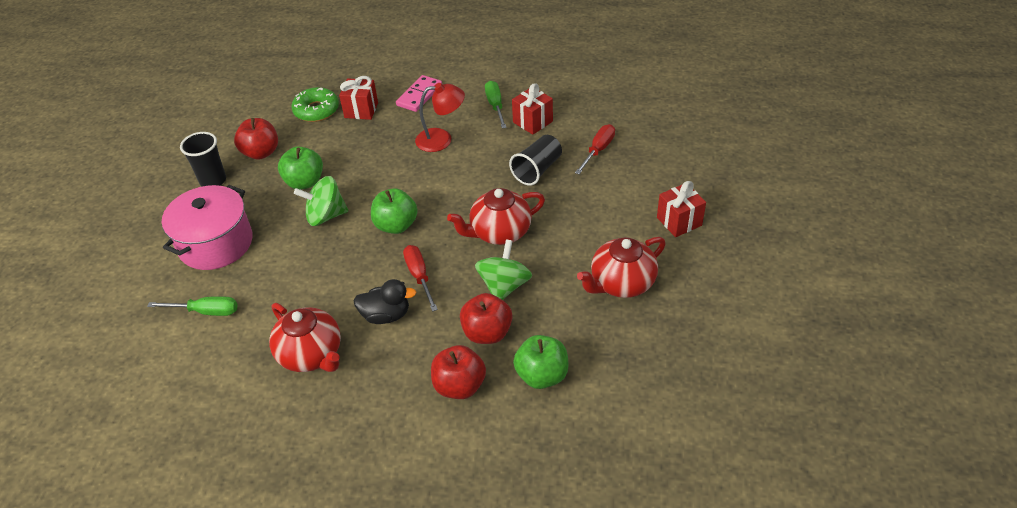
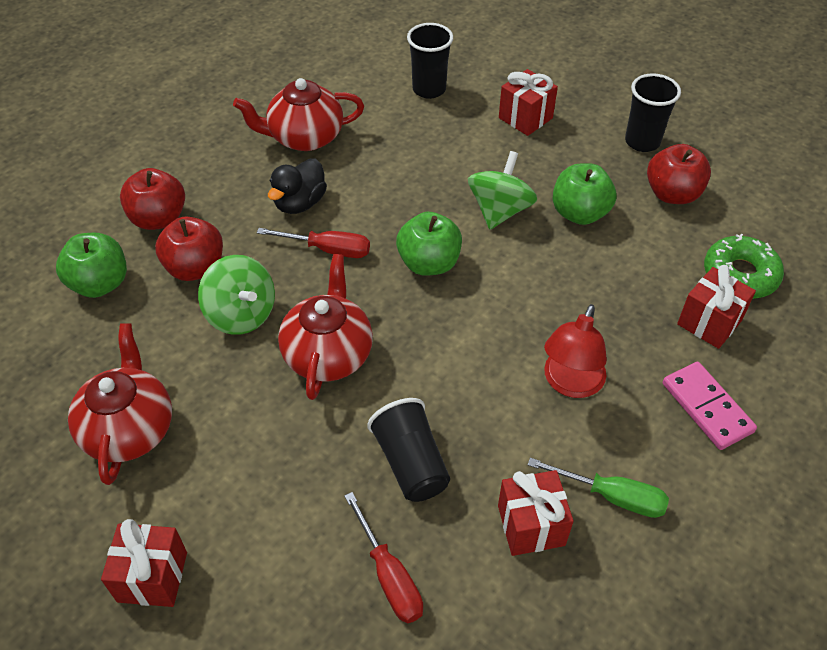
camera: 120 degrees right, 5 degrees up
(206, 311) = (429, 89): green screwdriver -> black cup
(216, 243) = (525, 118): pink pot -> red gift

